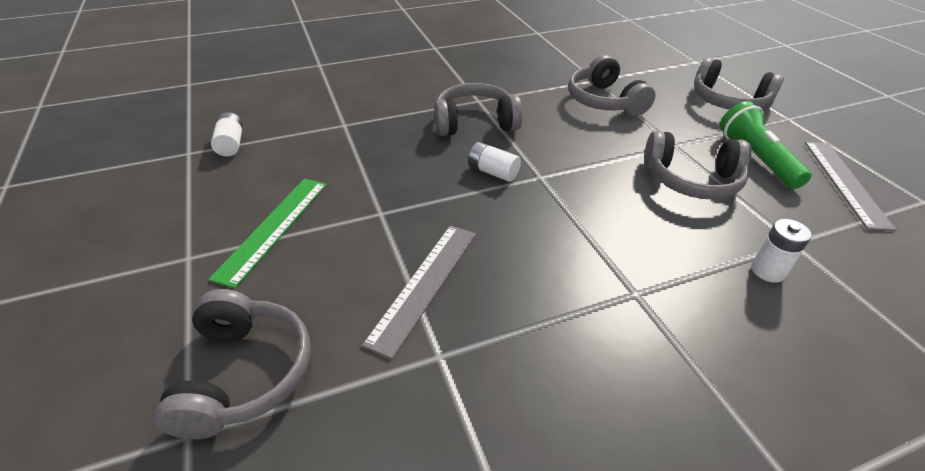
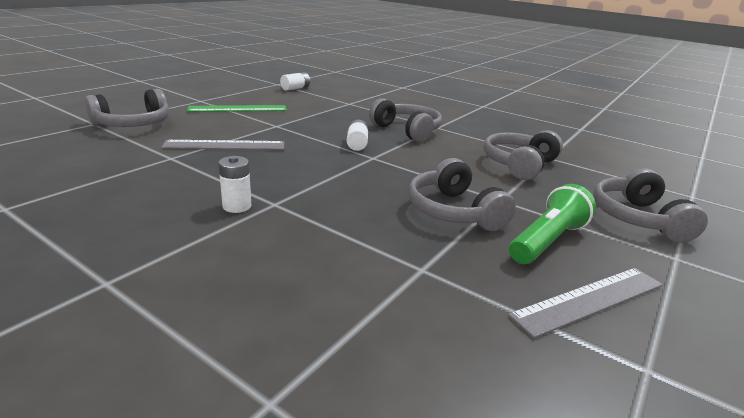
camera: 55 degrees right, 15 degrees down
(767, 271) = (360, 256): white battery -> white battery (237, 206)

